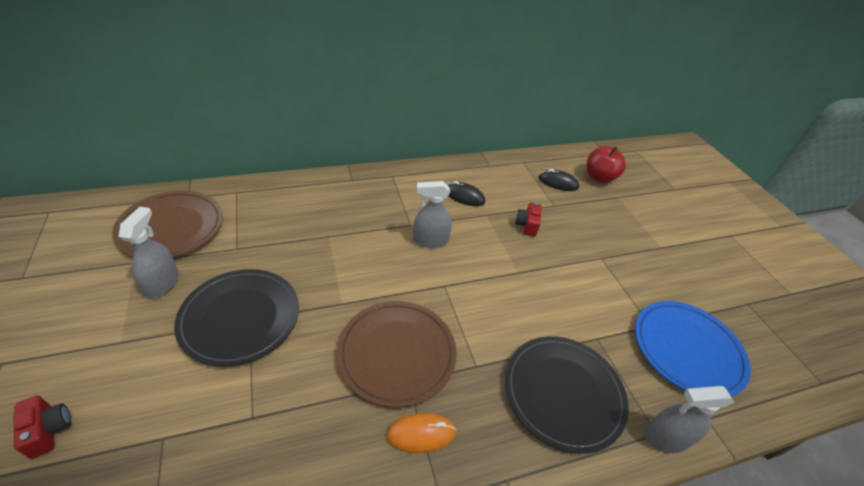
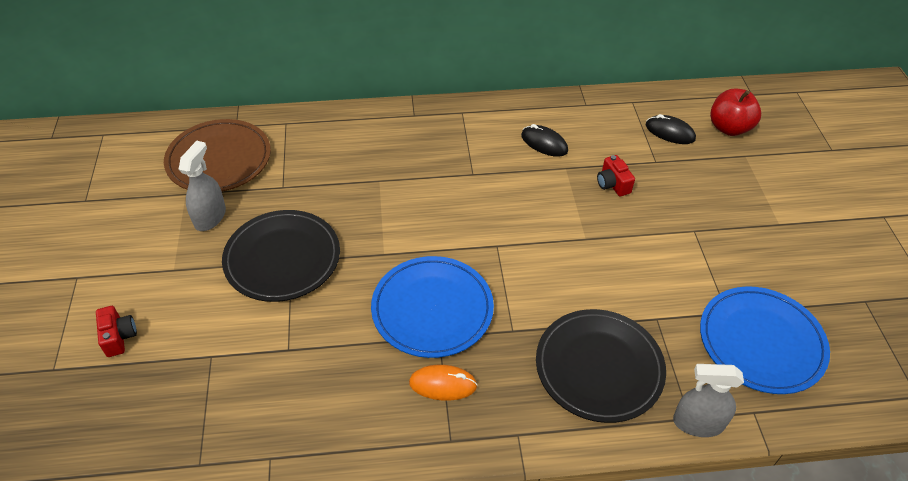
camera: 15 degrees right, 5 degrees up
(396, 353) = (432, 309): brown plate -> blue plate
(430, 240) = (491, 194): grey spray bottle -> none
(527, 225) = (612, 184): red camera -> red camera turned 45 degrees counterclockwise

